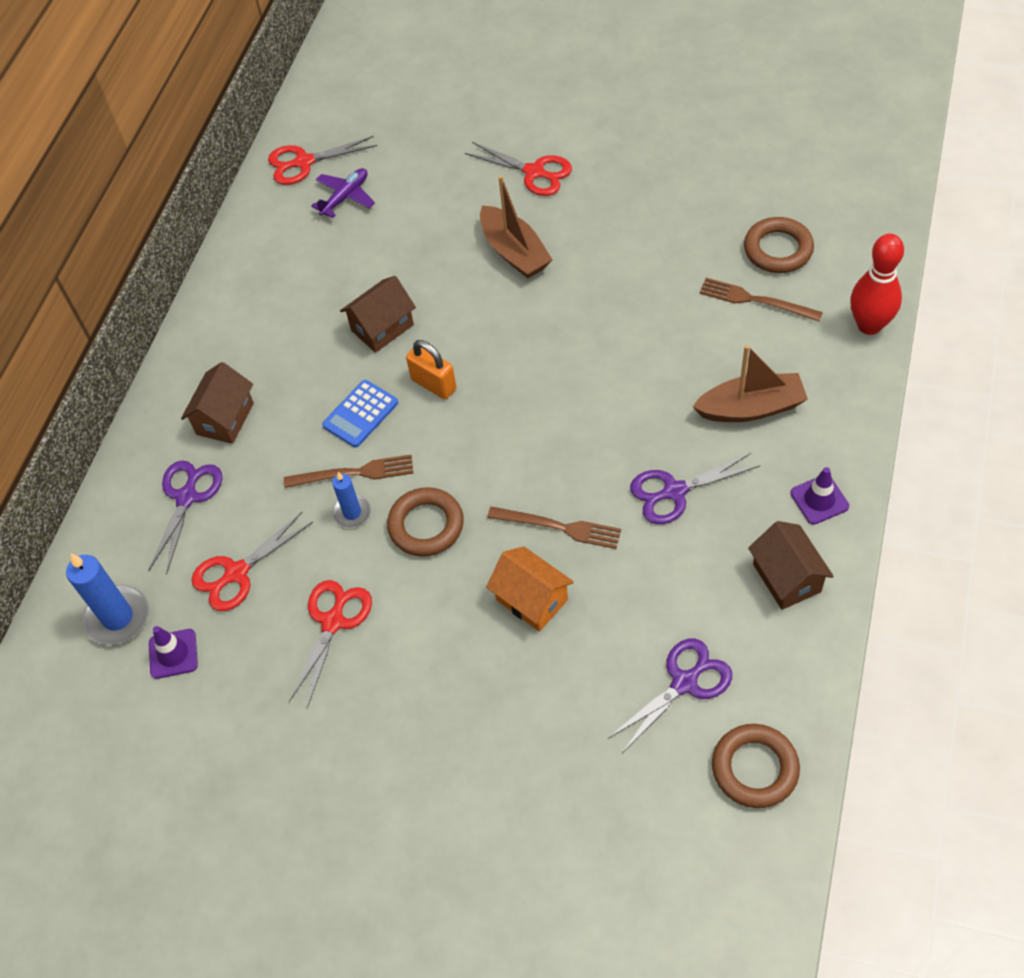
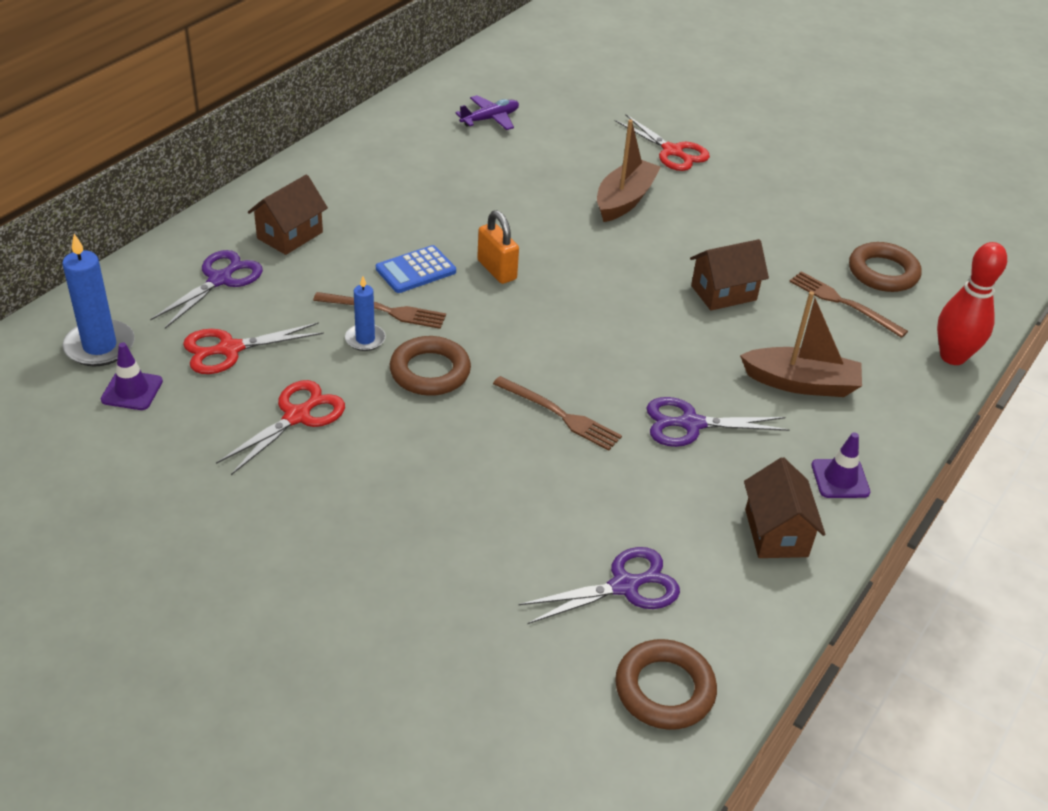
camera: 10 degrees right, 15 degrees down
(304, 162) = (466, 86): red scissors -> none
(382, 327) = (472, 216): brown house -> brown house (723, 293)
(514, 252) = (624, 200): brown boat -> brown boat turned 135 degrees counterclockwise
(531, 600) = (501, 463): orange house -> none

